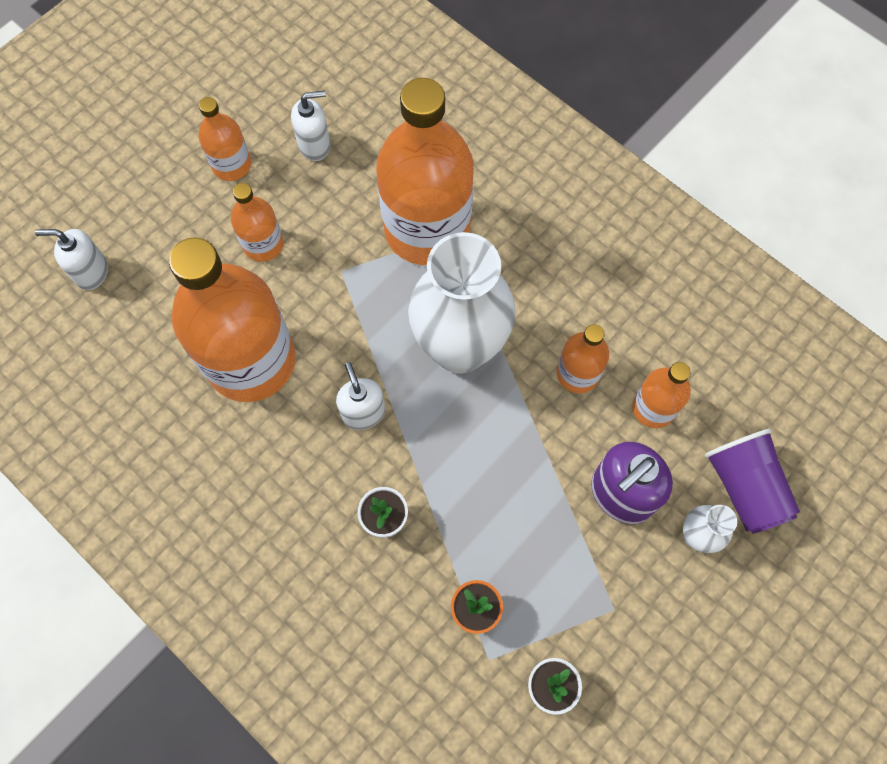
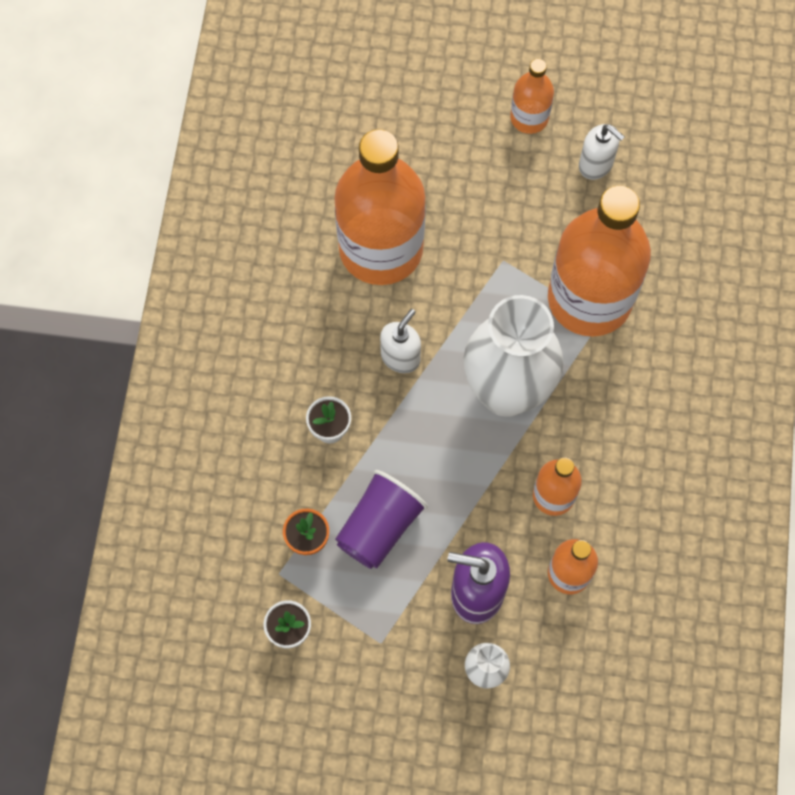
camera: 55 degrees right, 0 degrees up
(91, 272) = (365, 88): white soap dispenser -> none
(263, 244) = (481, 189): orange bottle -> none
(744, 487) = (554, 687): purple cup -> purple cup (379, 527)

